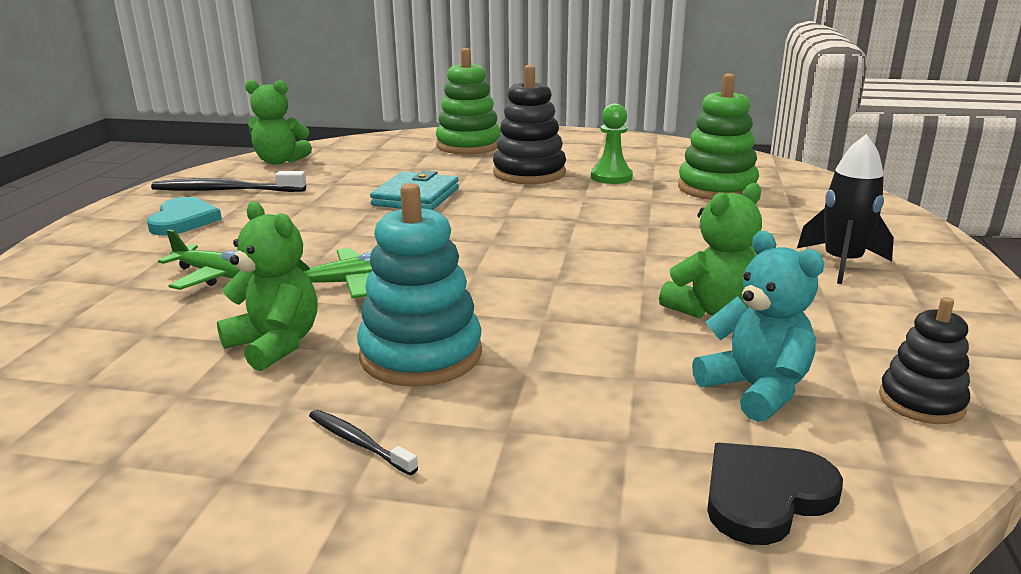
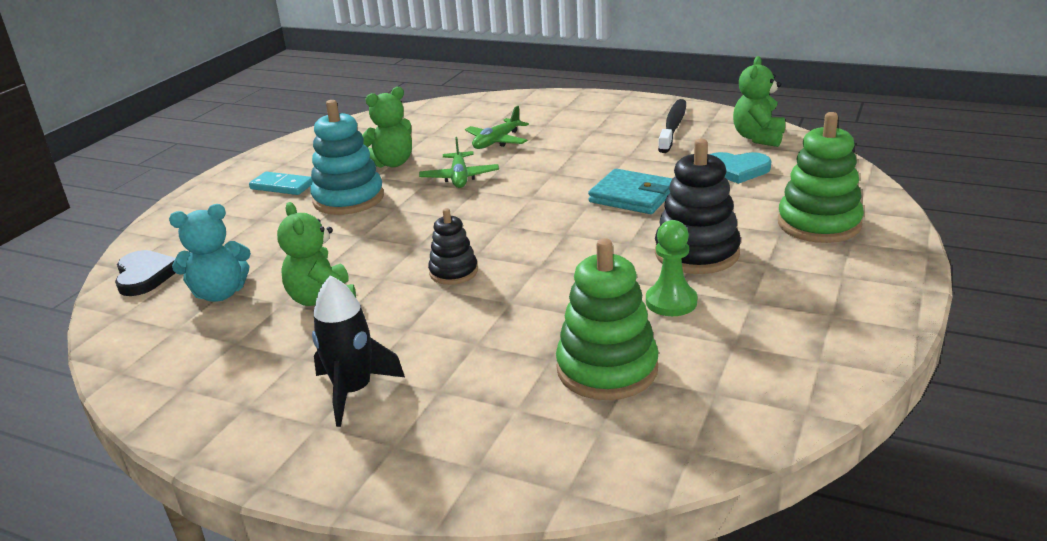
camera: 105 degrees right, 5 degrees up
(183, 220) = (605, 122): turquoise heart -> turquoise heart (737, 170)
(358, 442) = (282, 186): black toothbrush -> turquoise domino
(921, 402) = (151, 349): black stacking toy -> black stacking toy (453, 272)

